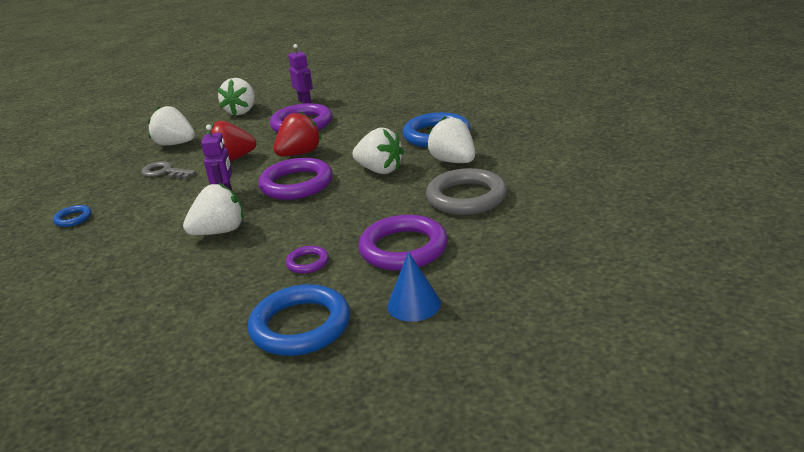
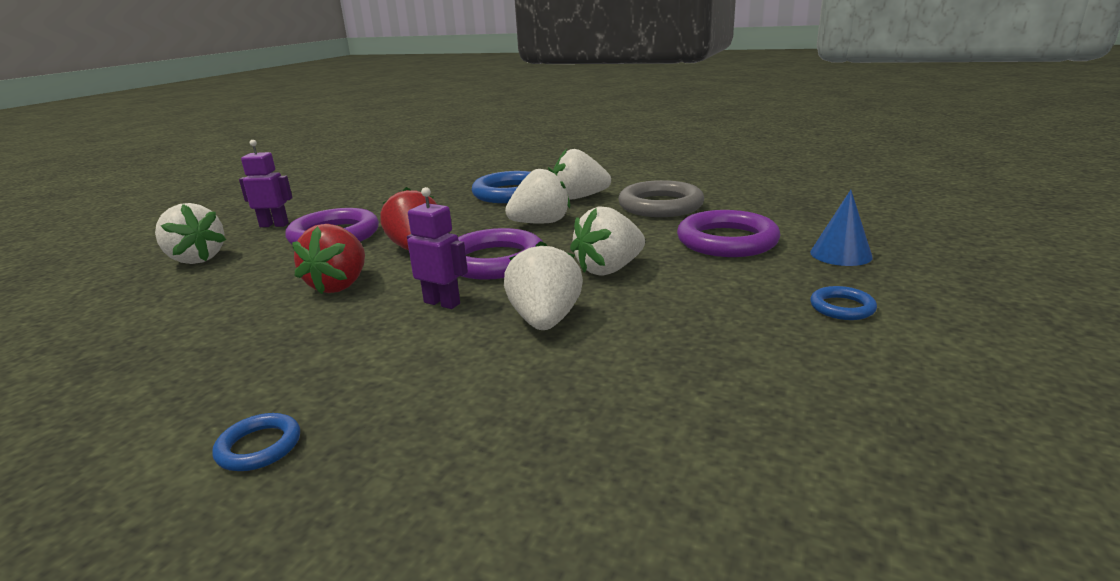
camera: 60 degrees left, 5 degrees down
(164, 172) = (264, 336): grey key -> none
(175, 144) = (180, 315): white strawberry -> white strawberry (609, 269)
(300, 326) = (842, 307): blue ring -> blue ring, size x0.48
(307, 262) = (701, 284): purple ring -> none

